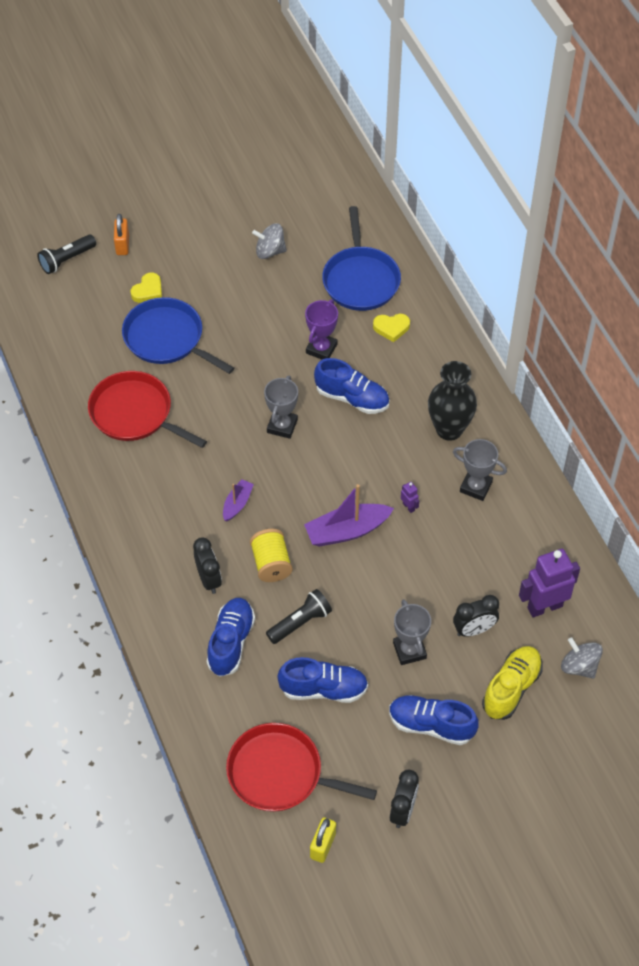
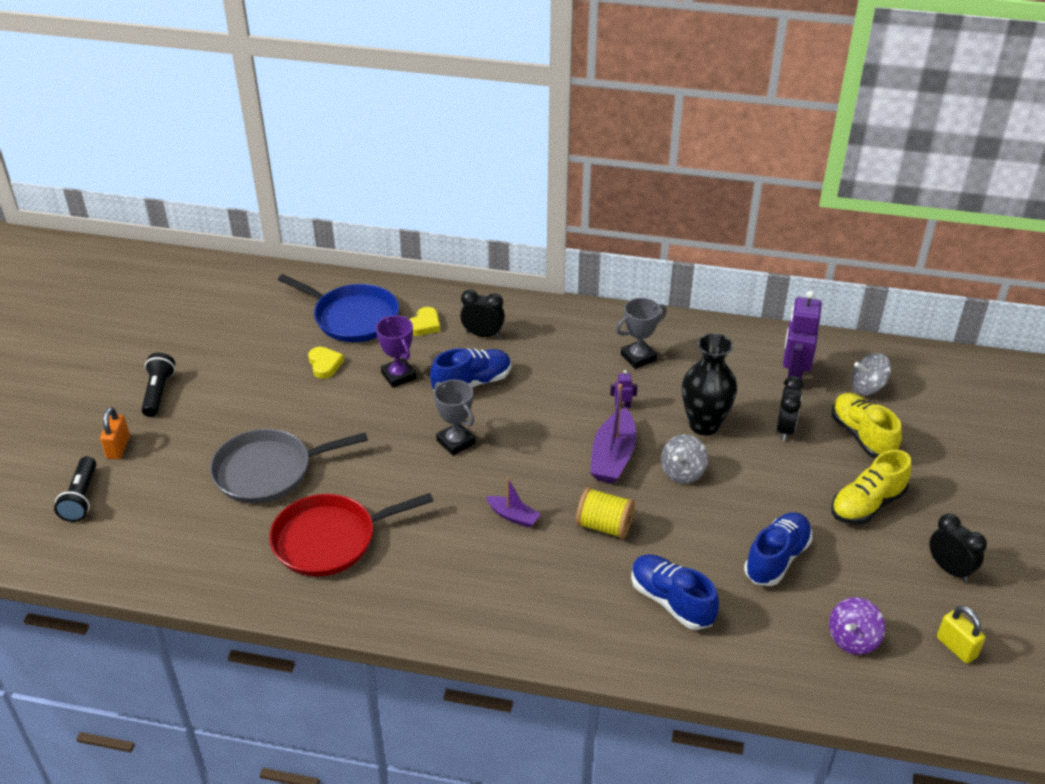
camera: 55 degrees left, 15 degrees down
(122, 245) = (118, 447): orange padlock -> orange padlock turned 60 degrees clockwise
(148, 291) = (195, 456): yellow heart -> yellow heart (325, 364)
(167, 338) = (268, 471): blue pan -> grey pan
(209, 579) = (583, 581): black clock -> black clock (483, 334)
(237, 504) = (513, 516): purple boat -> purple boat turned 150 degrees clockwise
(270, 251) = (254, 355): grey spinning top -> grey spinning top (682, 472)
(280, 773) = (852, 639): red pan -> purple spinning top
(300, 622) = (688, 538): black flashlight -> black flashlight (158, 393)
(409, 650) = (776, 479): grey trophy -> none
(431, 725) = (867, 505): blue shoe -> yellow shoe
(449, 429) = (564, 344): black vase -> black vase (704, 425)

